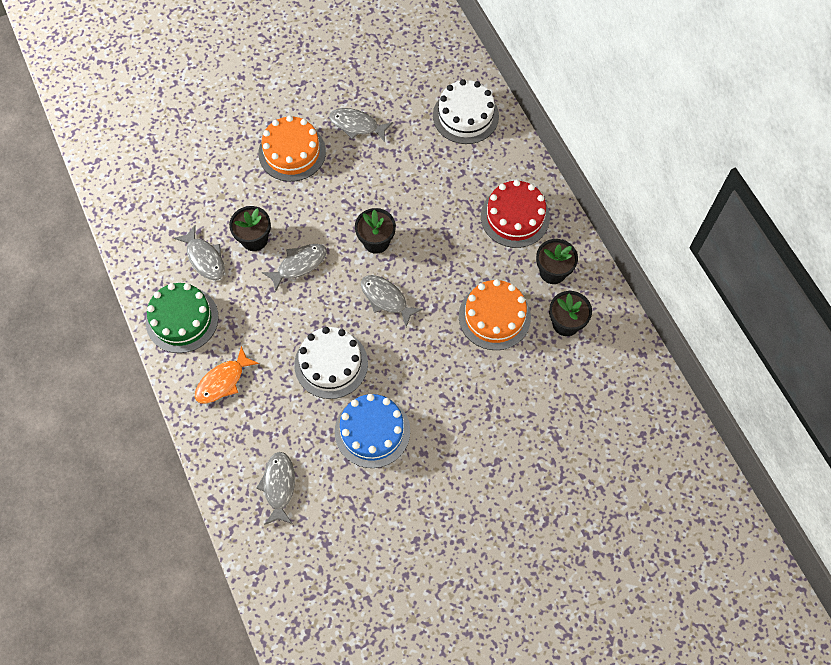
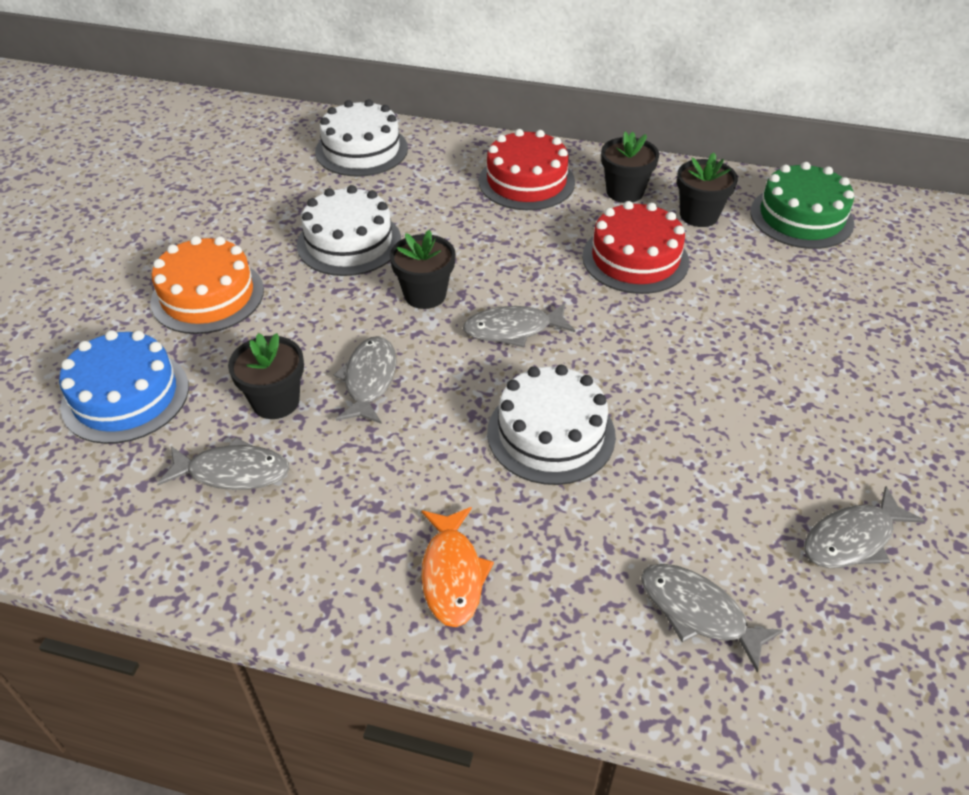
camera: 50 degrees left, 20 degrees down
(182, 319) = (294, 562): green cake -> green cake (801, 217)
(357, 125) = (255, 226): grey fish -> grey fish (852, 539)
(372, 431) = (695, 450): blue cake -> blue cake (125, 396)
(384, 176) = (349, 242): none -> white cake
(494, 316) = (635, 259): orange cake -> red cake

